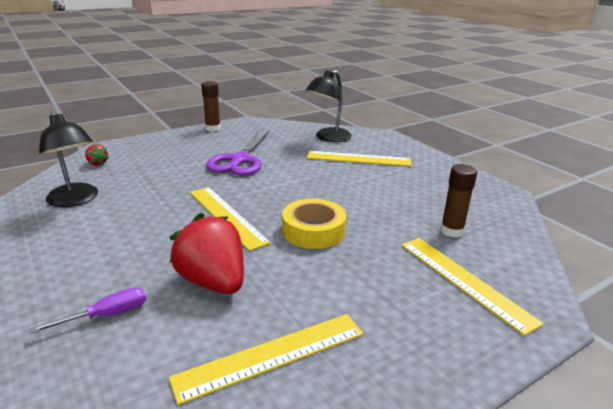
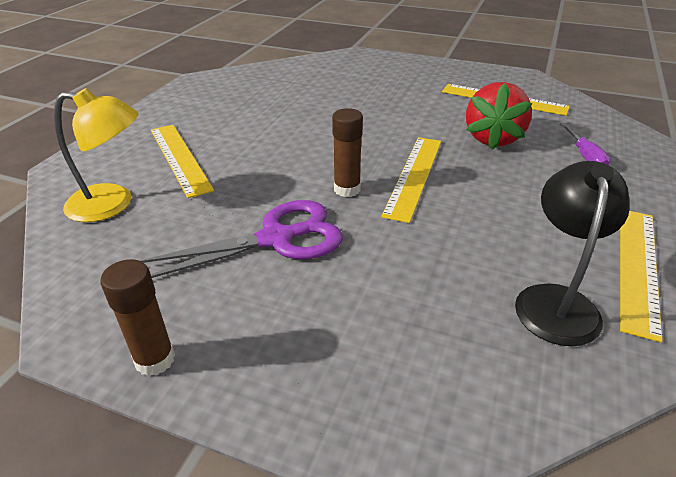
camera: 125 degrees left, 10 degrees up
(97, 163) = (469, 389): red strawberry -> none
(107, 315) = (585, 156): purple screwdriver -> purple screwdriver turned 120 degrees counterclockwise
(313, 231) = (372, 129): yellow tape -> none
(328, 138) = (112, 204): black lamp -> yellow lamp
(451, 231) = (296, 86): brown glue stick -> brown glue stick (347, 189)
(464, 280) = (355, 73): yellow ruler -> yellow ruler (637, 267)

